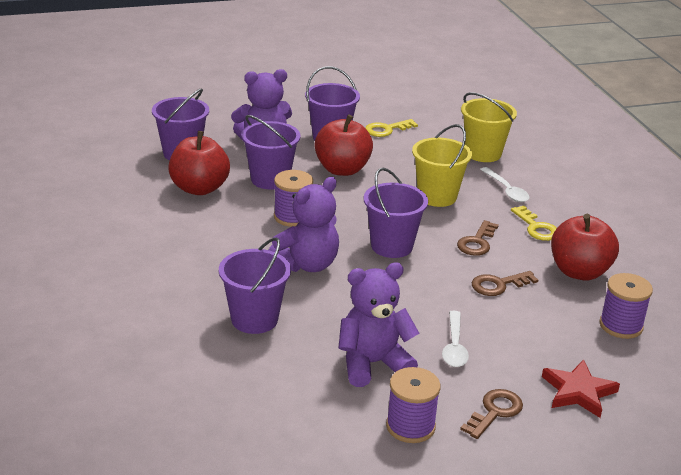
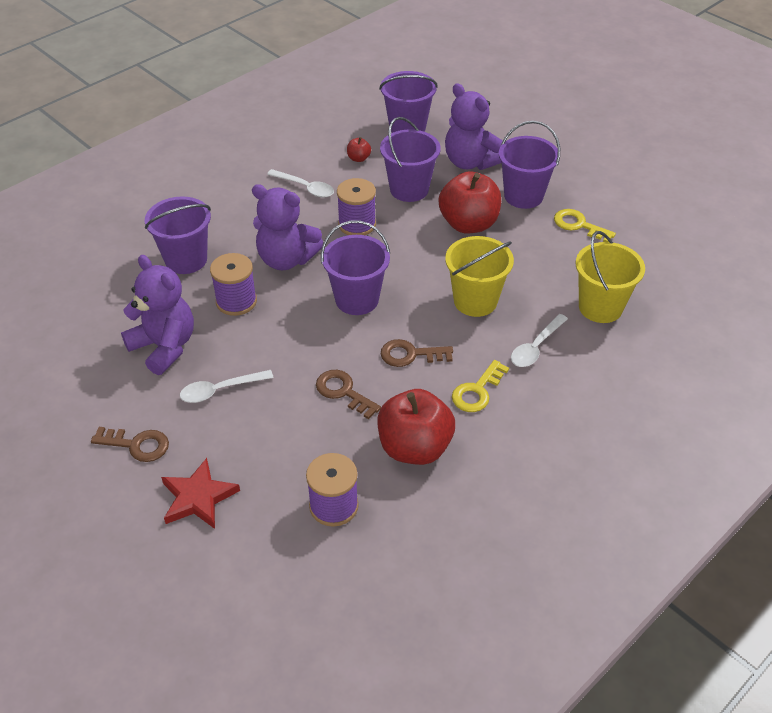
camera: 65 degrees right, 15 degrees up
(199, 188) = (358, 158): red apple -> red apple, size x0.42
(212, 226) = (305, 188): none -> white spoon
(410, 426) = (90, 396): purple spool -> purple spool (236, 301)

